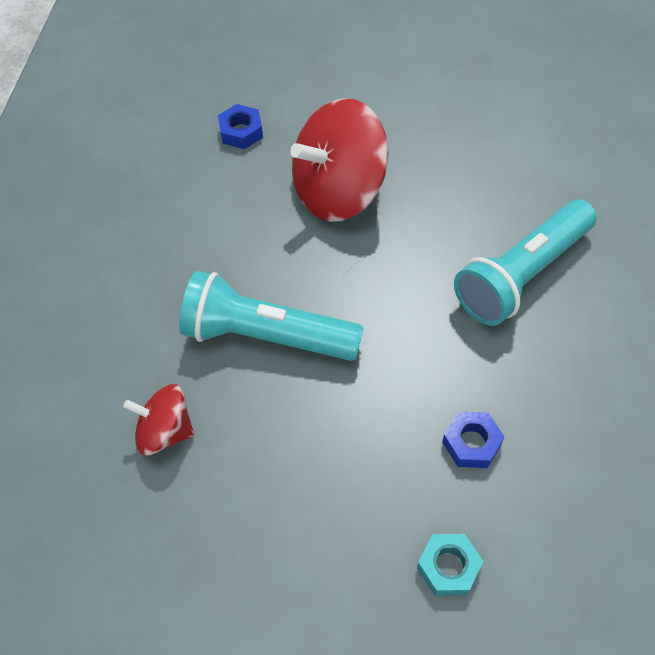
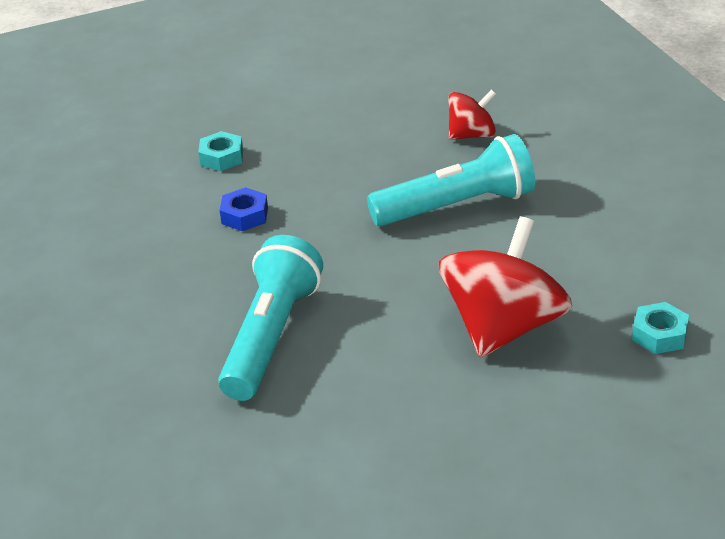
camera: 150 degrees right, 20 degrees down
(241, 132) = (659, 334): blue nut -> turquoise nut

